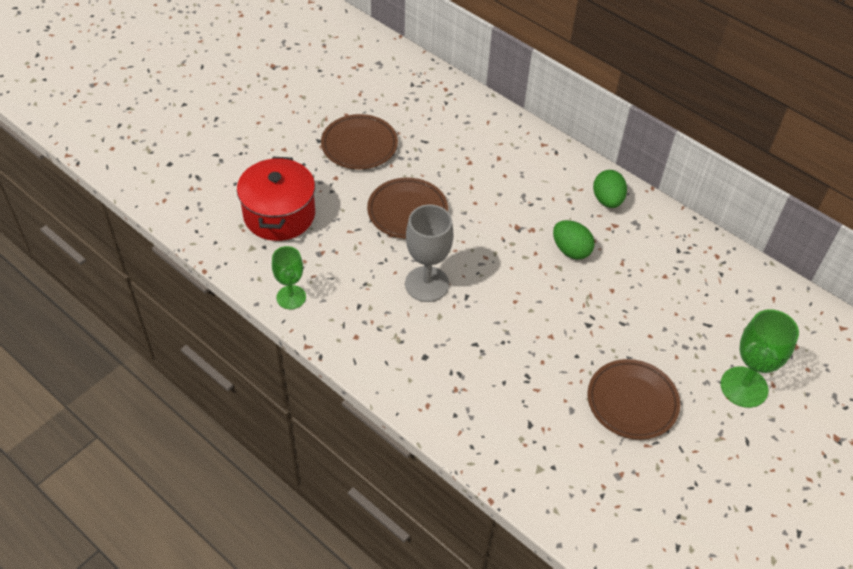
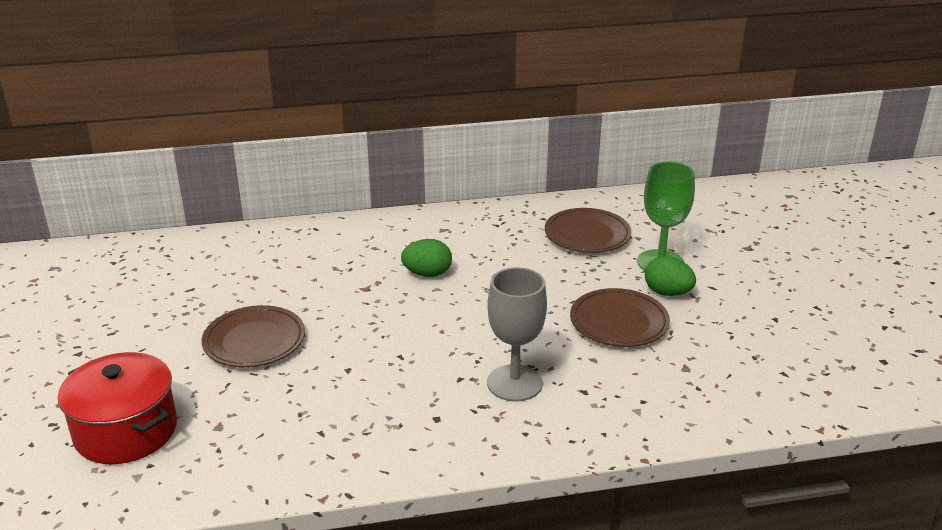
camera: 50 degrees left, 20 degrees down
(291, 297) = (244, 478): green goblet -> none
(359, 145) = (129, 330): brown plate -> brown plate (587, 235)
(427, 284) = (354, 373): grey goblet -> grey goblet (514, 383)
(607, 200) = (402, 230): green egg -> green egg (667, 293)

